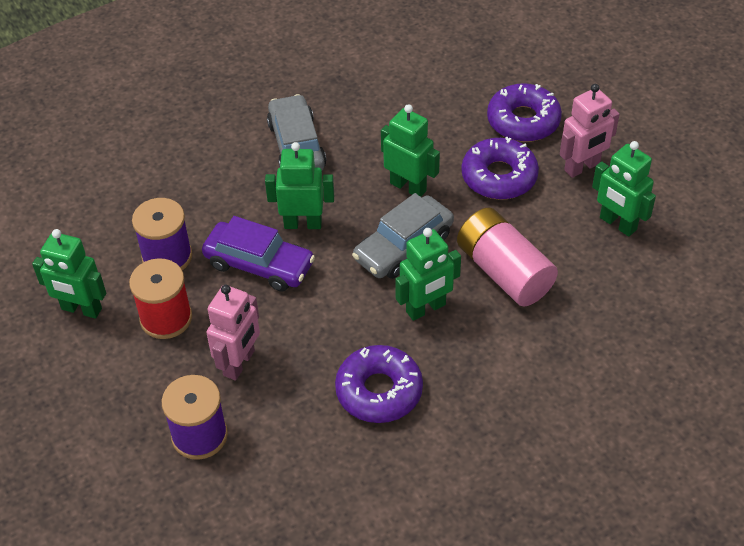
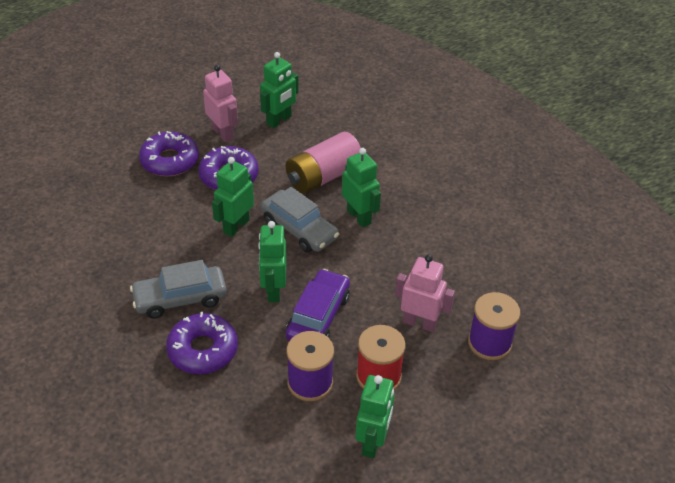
camera: 95 degrees left, 5 degrees down
(379, 391) = (435, 241): purple donut -> purple donut (203, 350)

